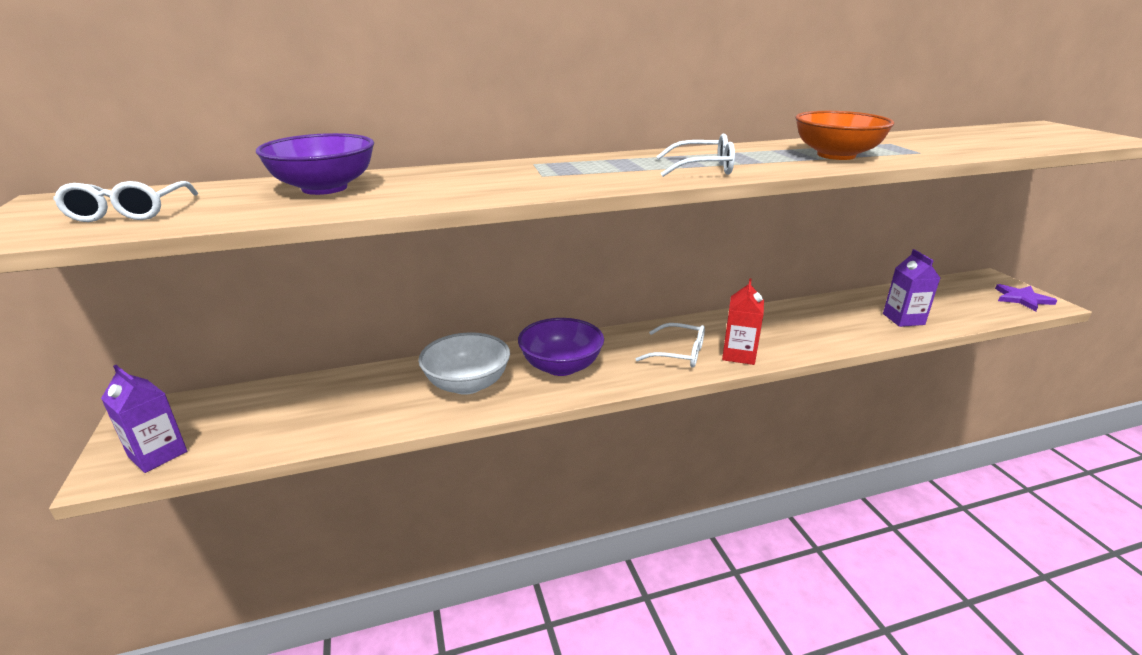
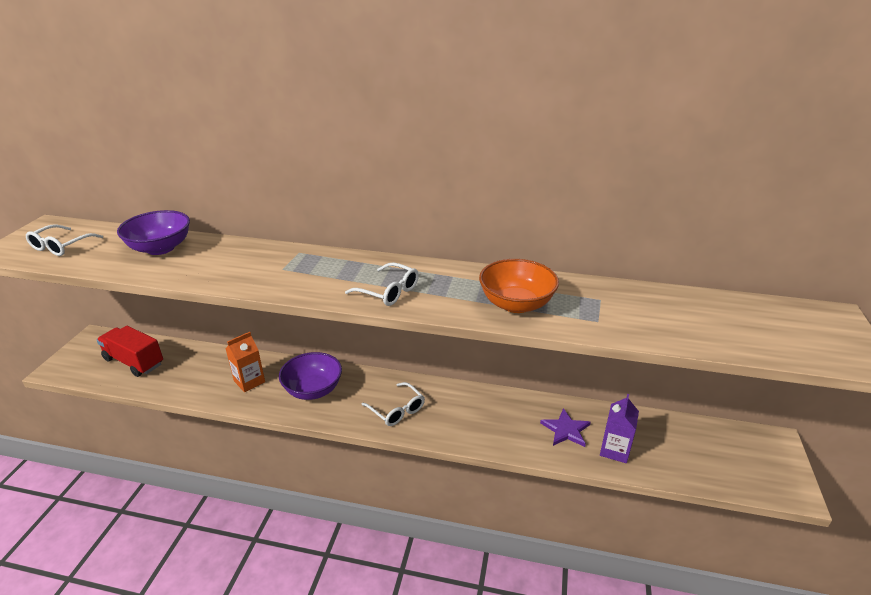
camera: 30 degrees right, 5 degrees up
(158, 454) = (79, 367): purple carton -> none
(256, 418) = (134, 362): none -> red truck
(467, 384) = (249, 381): white bowl -> orange carton
(739, 355) = (436, 428): red carton -> none
(1022, 299) = (771, 476): purple star -> purple star (566, 430)

